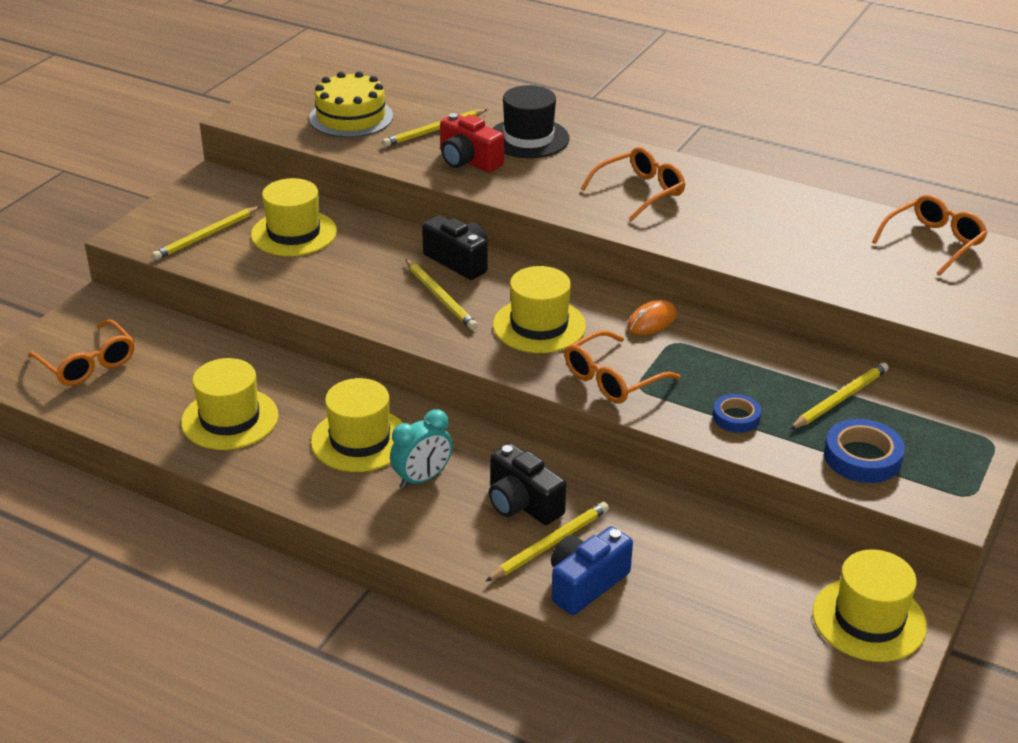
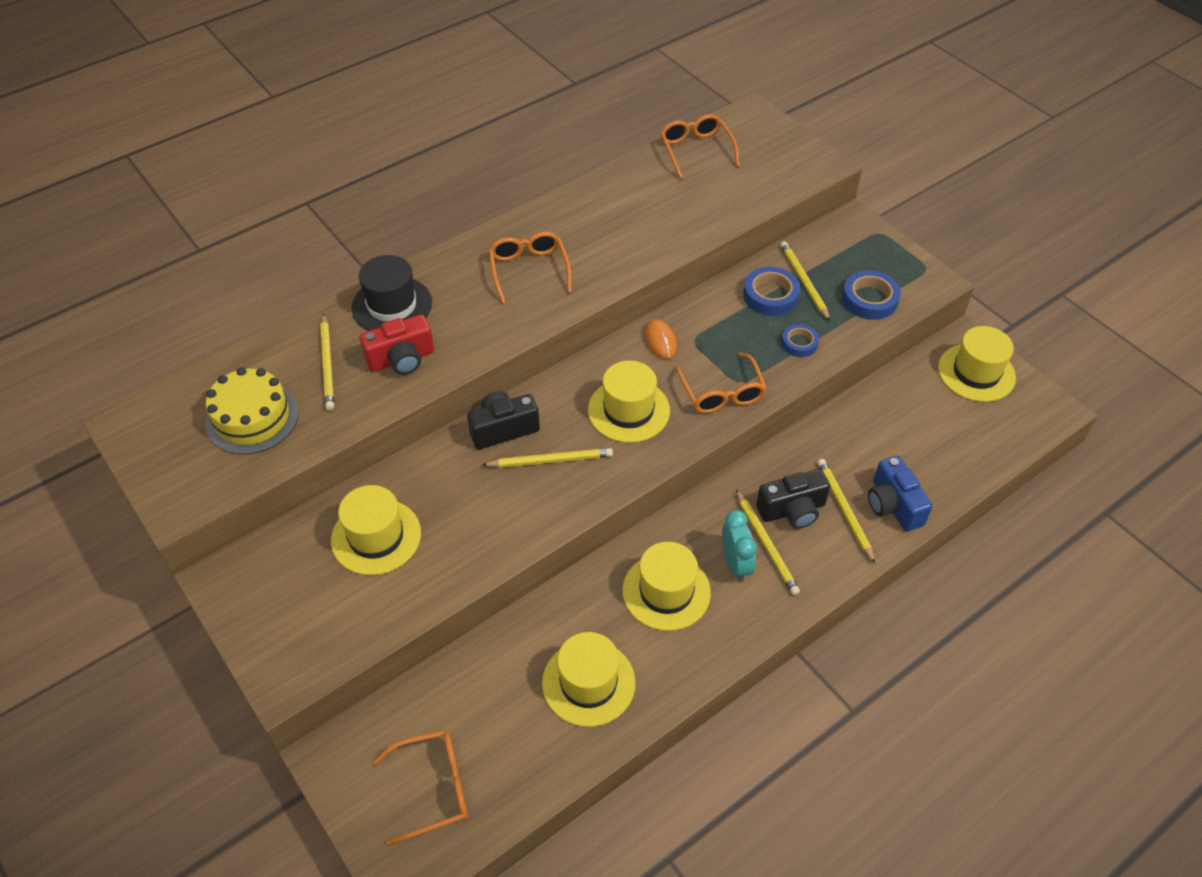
camera: 65 degrees left, 15 degrees up
(206, 236) = (331, 612): yellow pencil -> yellow pencil (766, 544)
(792, 379) = (770, 295): none -> blue tape

